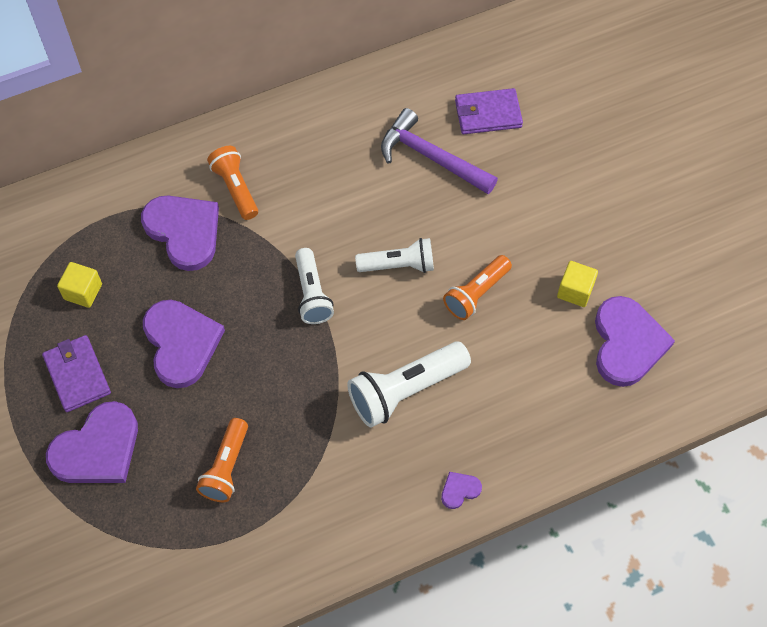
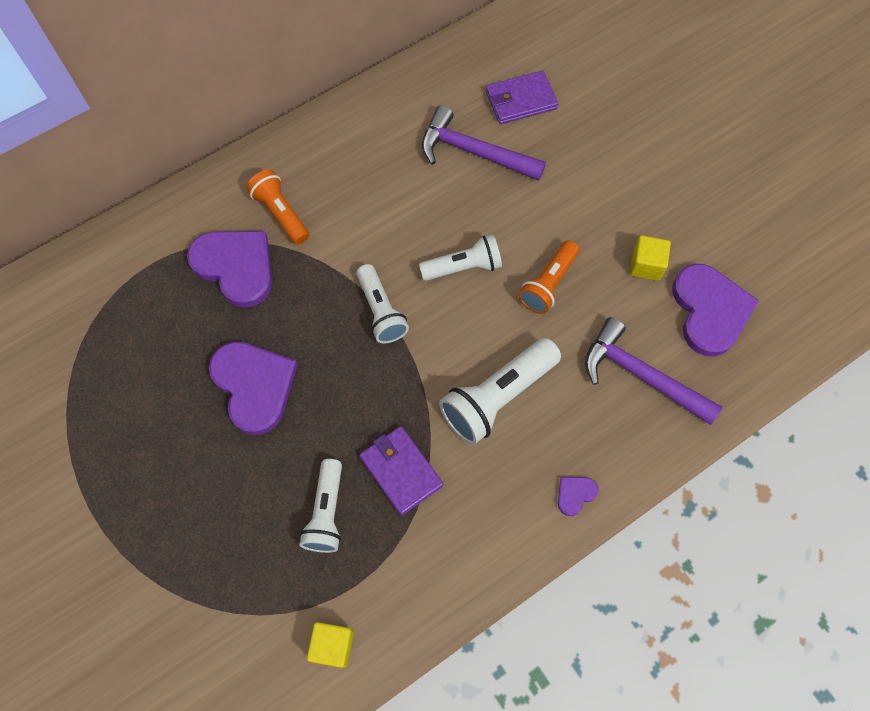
camera: 10 degrees left, 5 degrees up
(77, 375) = (149, 438): purple wallet -> purple wallet (401, 471)
(83, 291) = (140, 347): yellow cube -> yellow cube (332, 645)
(97, 449) = (184, 516): purple heart -> none
(226, 467) = (326, 512): orange flashlight -> white flashlight
(546, 392) = (640, 375): none -> purple hammer

